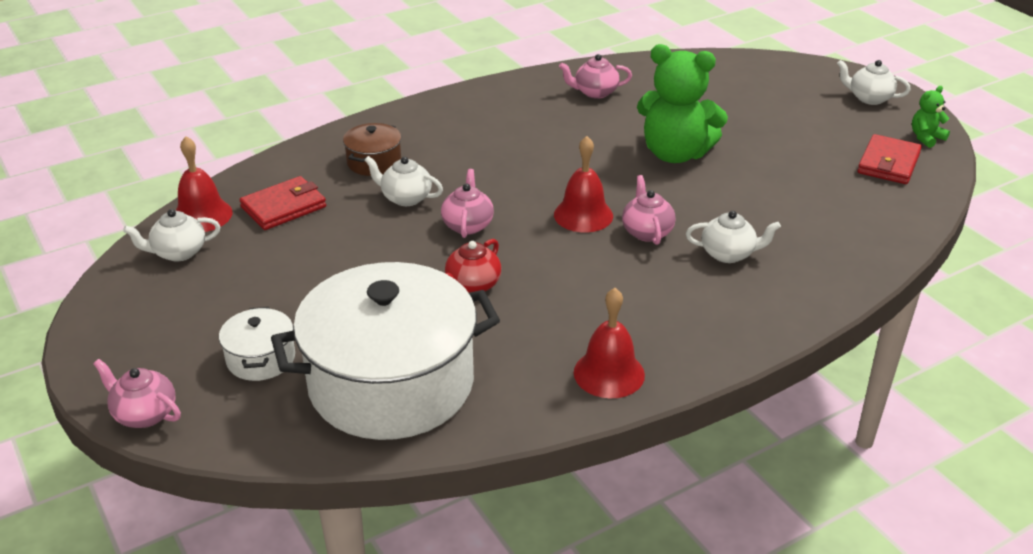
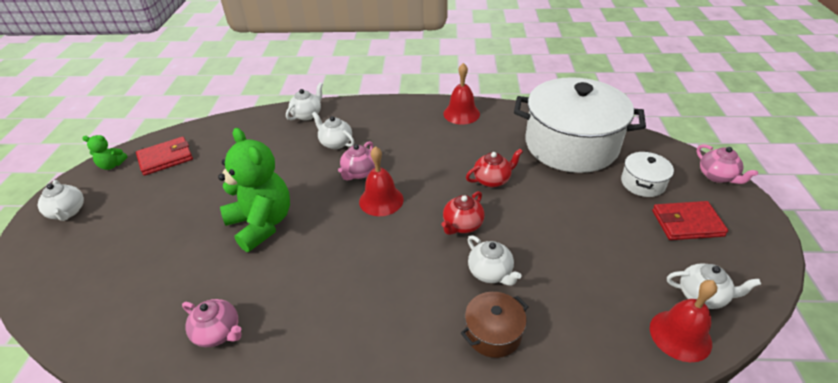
camera: 145 degrees left, 5 degrees up
(284, 207) = (599, 310): red wallet -> red wallet (687, 223)
(467, 225) = (462, 225): pink teapot -> red teapot
(831, 276) = (307, 115): none -> white teapot

